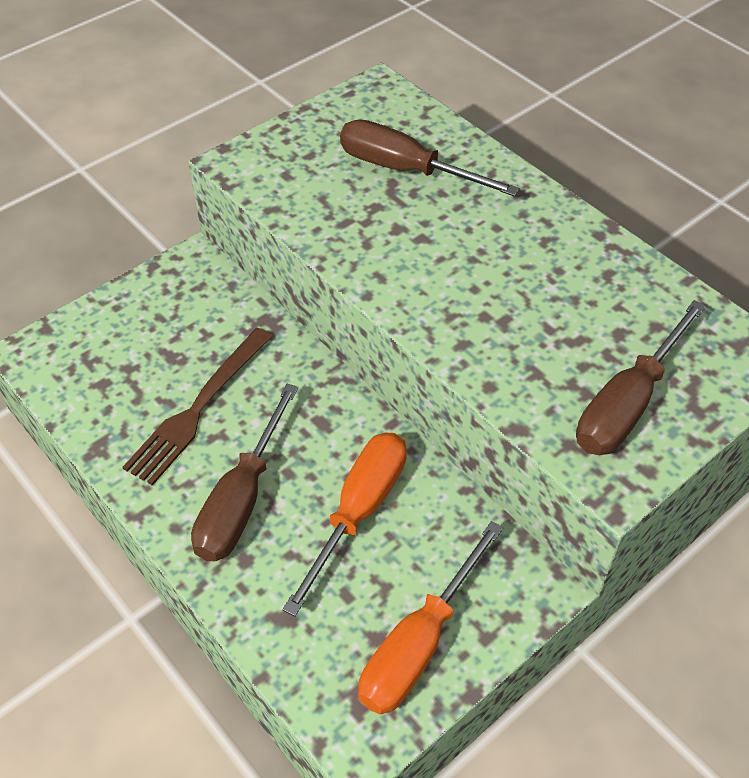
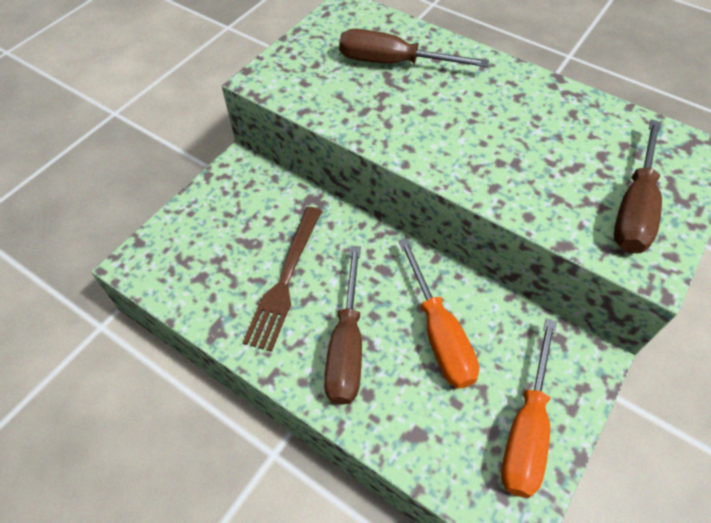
camera: 15 degrees left, 5 degrees up
(358, 511) = (439, 333): orange screwdriver -> orange screwdriver turned 150 degrees clockwise

